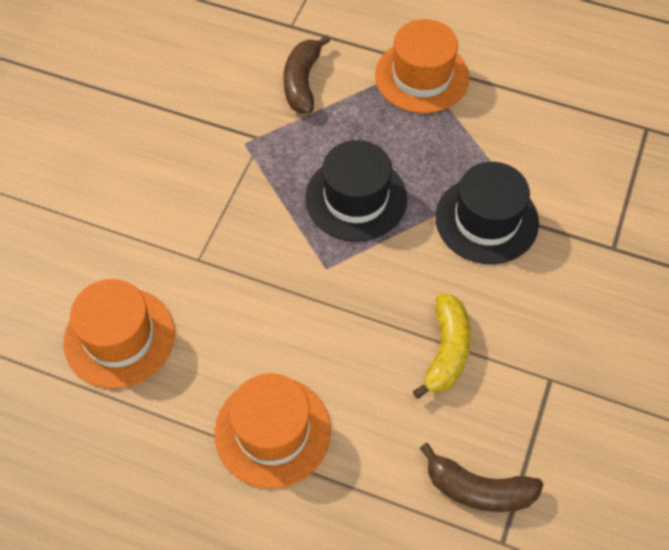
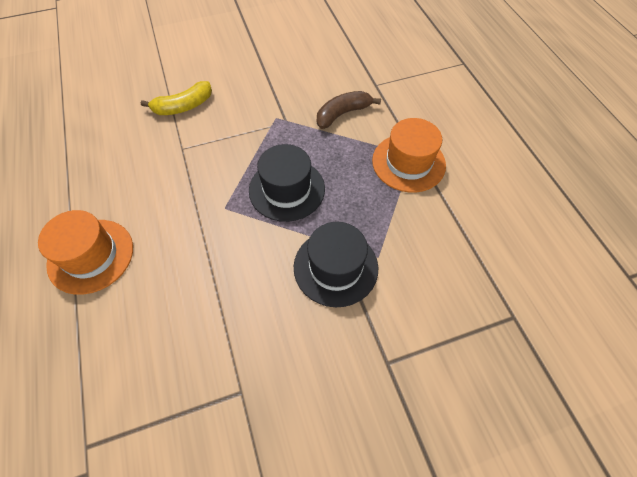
camera: 50 degrees right, 0 degrees up
(119, 337) = (106, 149): orange hat -> none
(446, 351) = (214, 311): yellow banana -> yellow banana (183, 106)
(478, 489) = (119, 402): brown banana -> none

